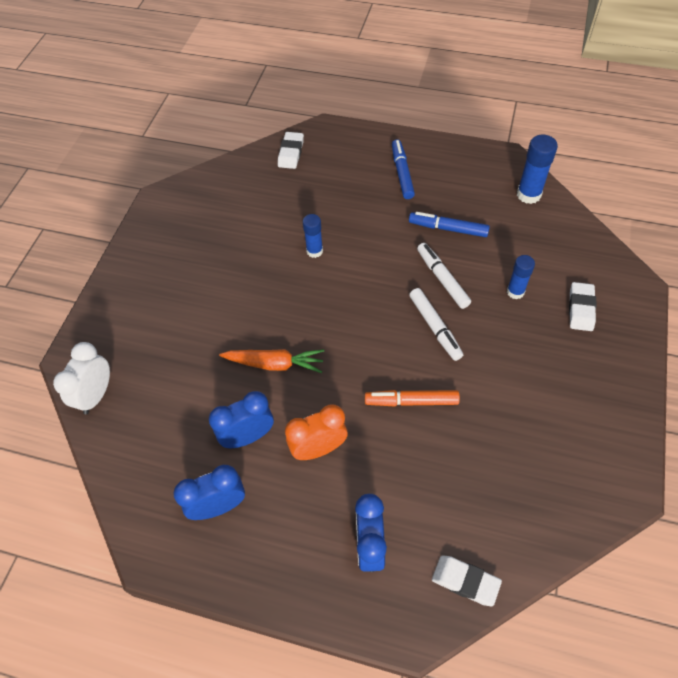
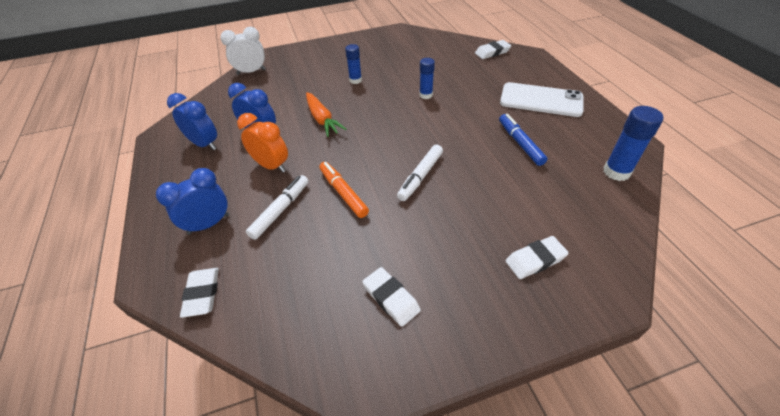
camera: 55 degrees right, 10 degrees down
(402, 173) = (541, 100): blue marker -> white phone
(442, 279) = (469, 161): white marker -> white marker (280, 210)
(515, 292) = (504, 207): blue glue stick -> blue glue stick (355, 80)
(560, 427) = (391, 298): none -> white eraser

